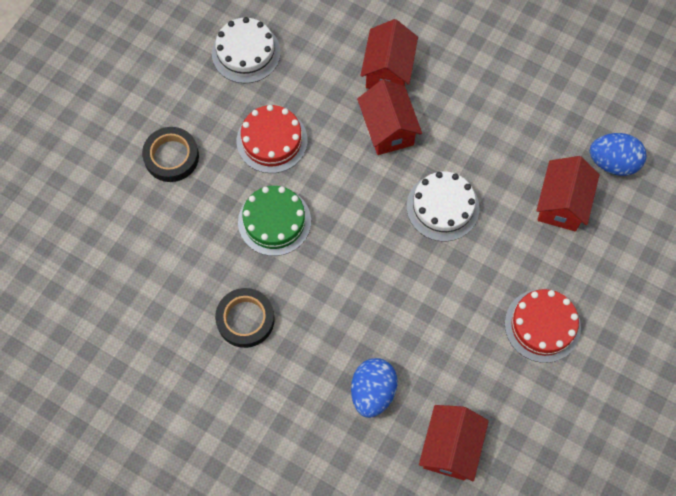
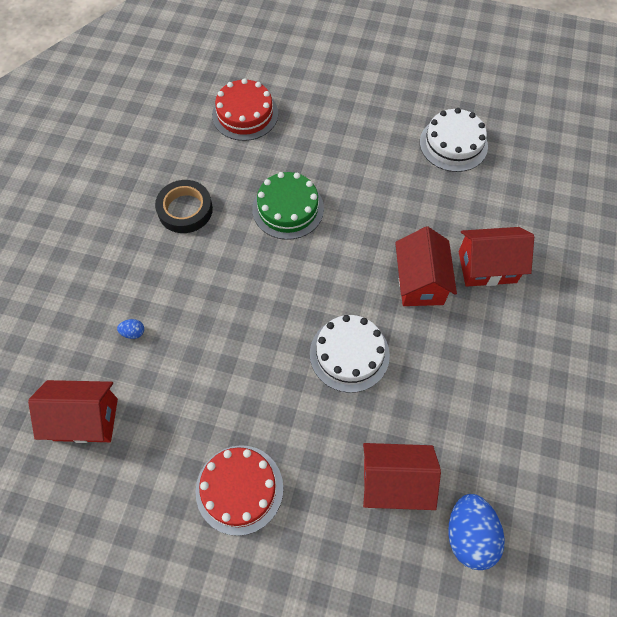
camera: 75 degrees right, 5 degrees down
(171, 157) = (326, 116): black tape -> none
(272, 140) = (370, 186): red cake -> red cake (245, 114)
(372, 392) = (133, 332): blue egg -> blue egg, size x0.43
(388, 129) = (420, 282): red house -> red house turned 60 degrees counterclockwise

